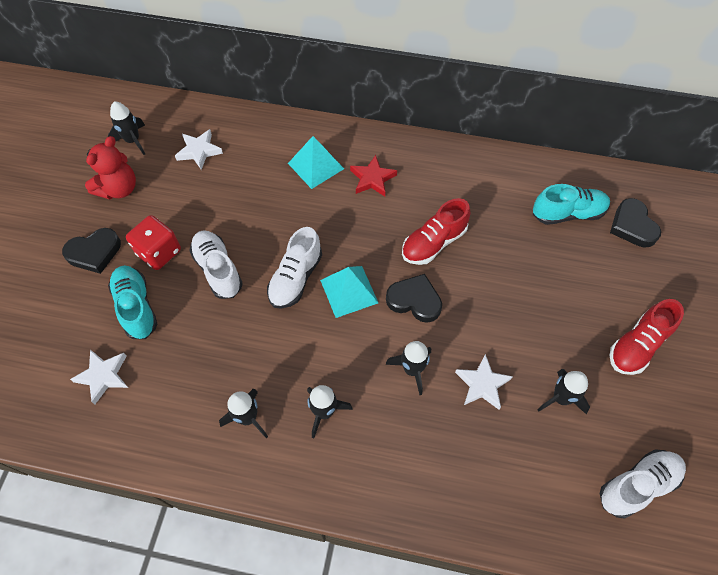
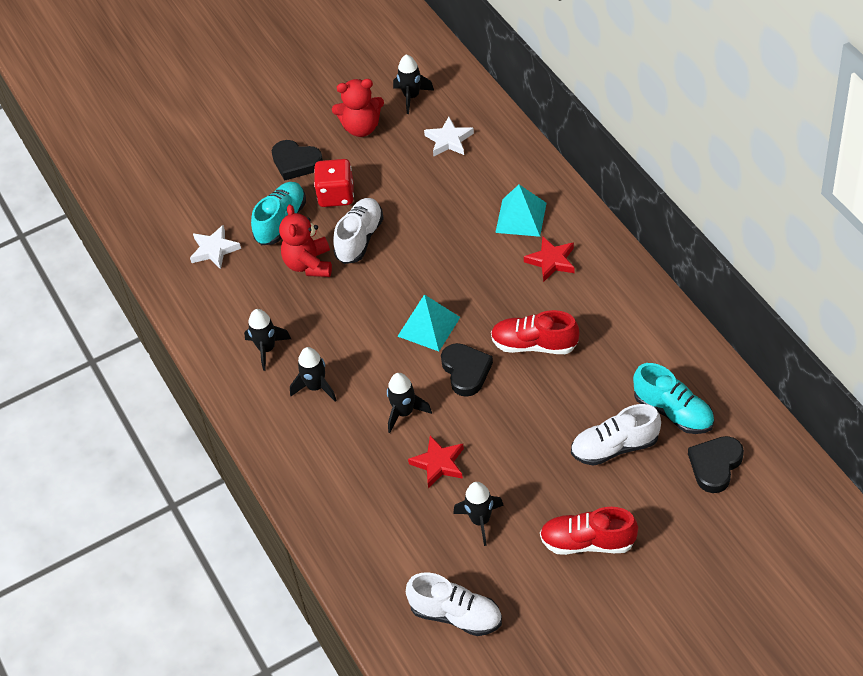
camera: 55 degrees right, 10 degrees down
(201, 321) = (309, 264): none -> red teddy bear
(295, 278) = (404, 287): white shoe -> white shoe (615, 447)
(482, 384) = (439, 463): white star -> red star

